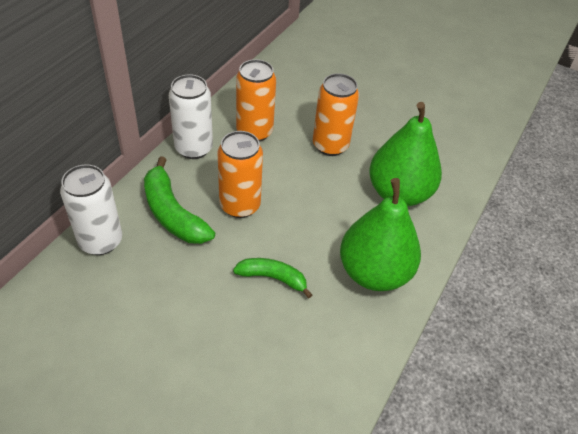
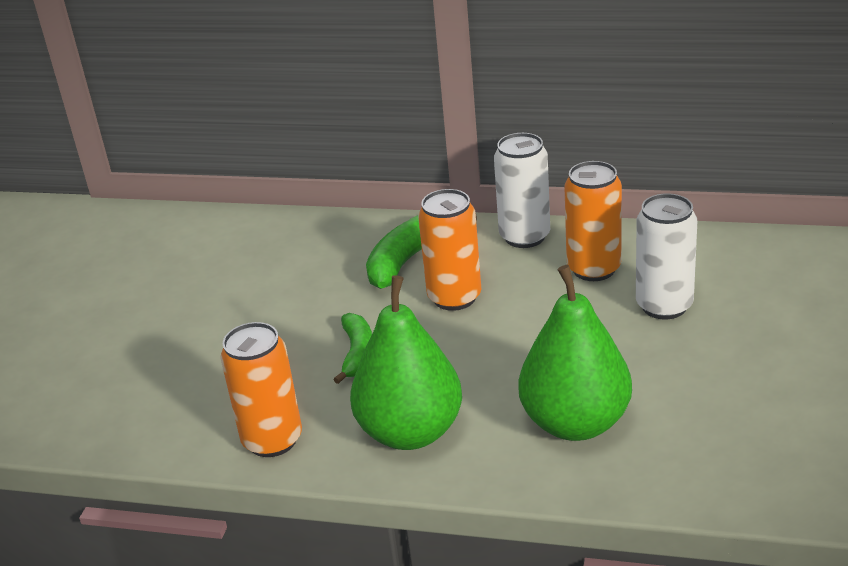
camera: 80 degrees right, 15 degrees down
(101, 241) = (345, 230): white can -> white can (664, 306)
(330, 145) = (623, 336): orange can -> orange can (272, 440)

